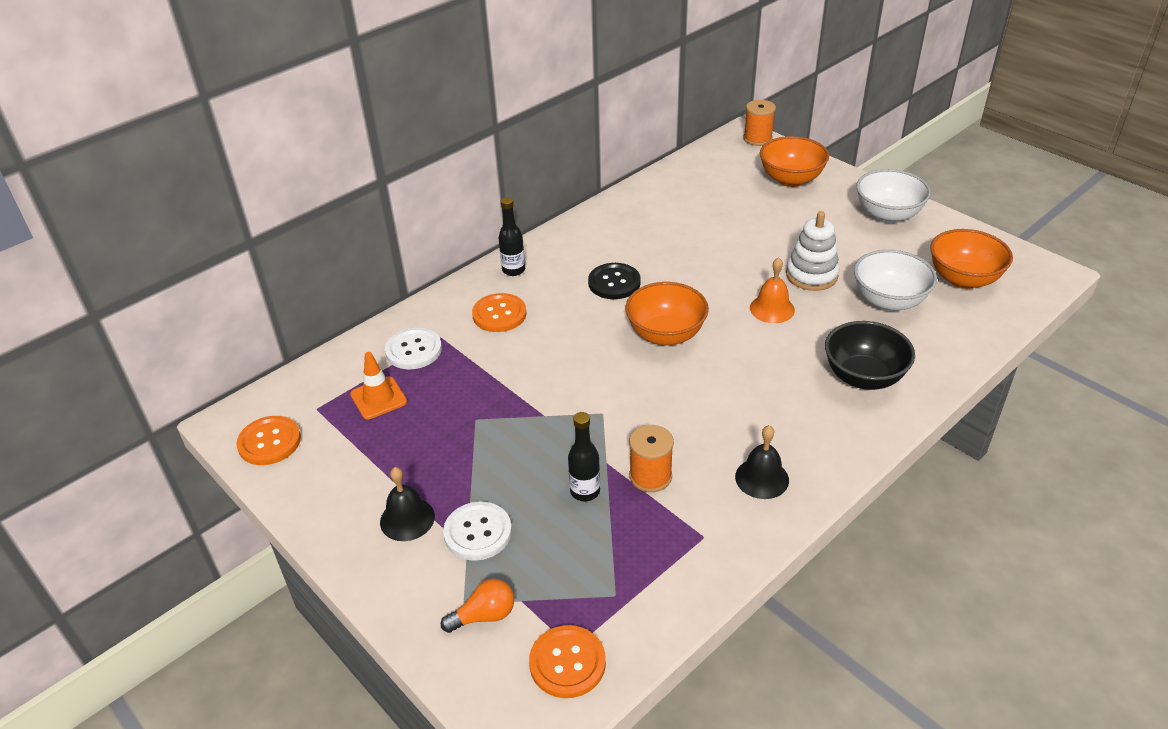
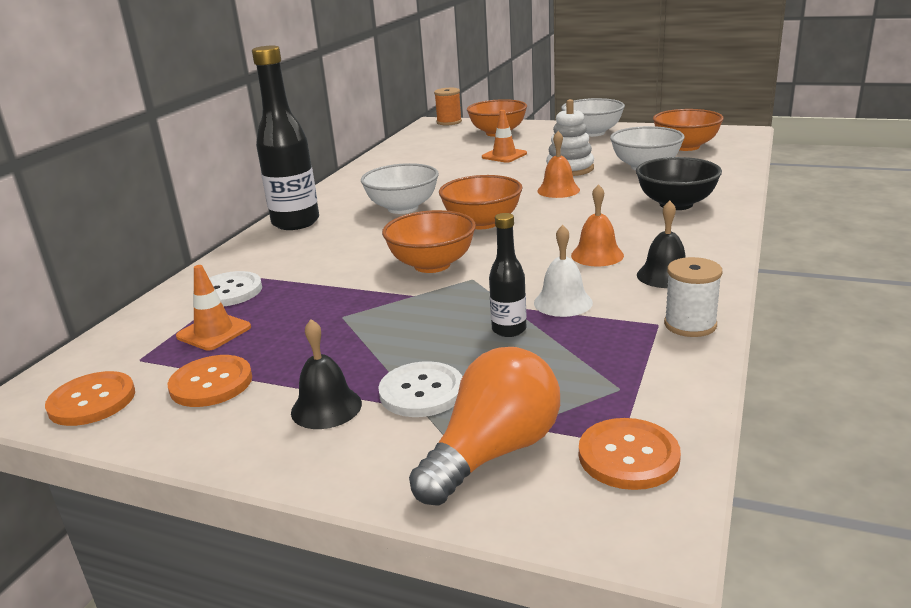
camera: 25 degrees left, 15 degrees down
(484, 615) = (493, 452): orange light bulb -> orange light bulb, size x1.85
(499, 314) = (305, 249): orange button -> orange button (211, 383)
(513, 270) = (296, 222): black bottle -> black bottle, size x1.94
(583, 380) = (432, 265): none -> orange bowl
(614, 283) = (403, 208): black button -> white bowl
(650, 476) = (563, 302): orange spool -> white bell
(727, 549) = (690, 325): none -> white spool
(728, 425) = (597, 255): none -> orange bell
(766, 226) = (504, 155): none -> orange traffic cone

